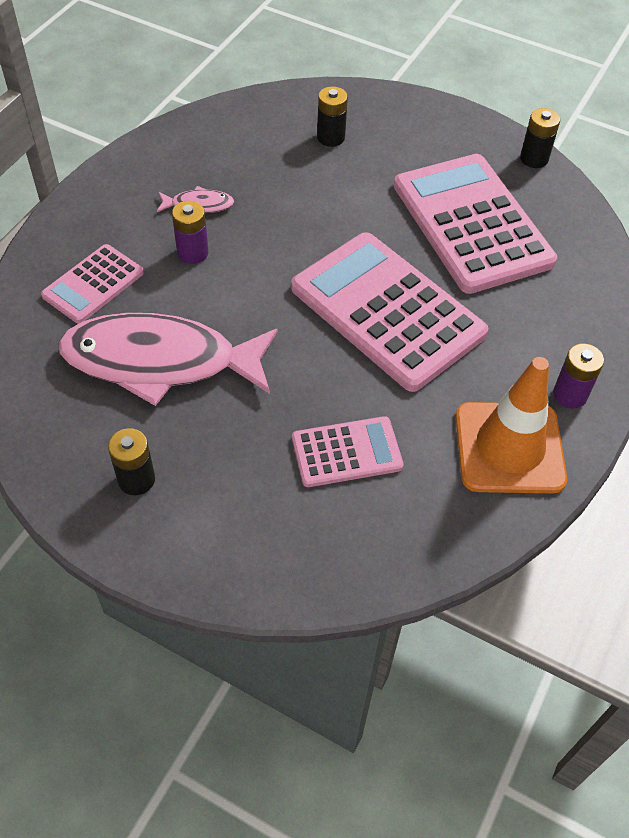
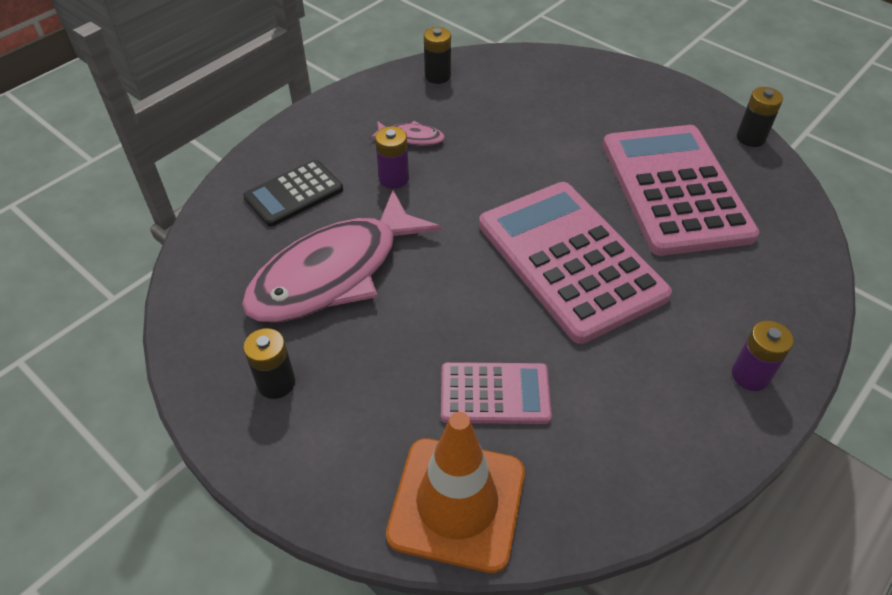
camera: 15 degrees right, 5 degrees down
(93, 284) = (294, 193): pink calculator -> black calculator
(160, 361) = (334, 273): pink fish -> pink fish turned 60 degrees counterclockwise
(331, 137) = (551, 95): black battery -> black battery (437, 76)
(509, 448) = (672, 420): orange traffic cone -> orange traffic cone (457, 503)

